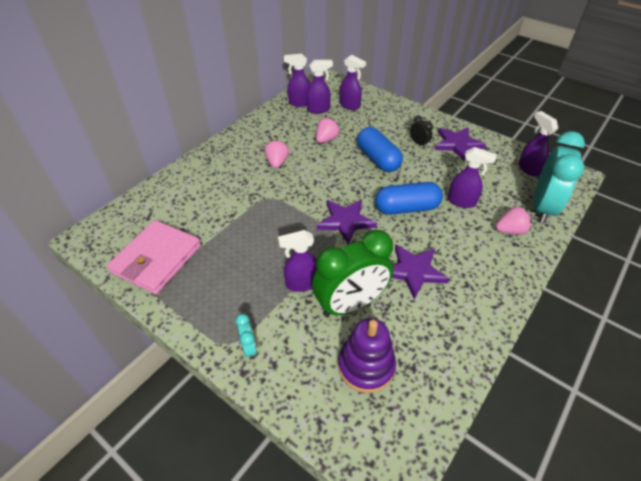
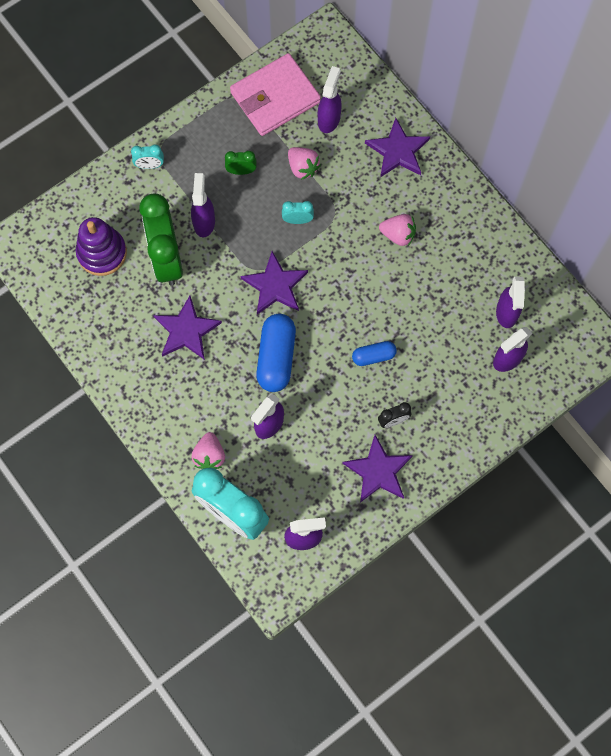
camera: 105 degrees right, 25 degrees up
(157, 259) = (275, 97): pink wallet -> pink wallet turned 75 degrees counterclockwise
(204, 174) = (398, 151): none -> purple star
(240, 267) = (241, 171): none -> green clock
(281, 219) = (297, 220): none -> turquoise clock
(299, 103) = (531, 291): purple spray bottle -> purple spray bottle (329, 119)
(326, 139) = (431, 305): pink strawberry -> pink strawberry (302, 168)
(378, 159) = (373, 356): blue capsule -> blue capsule, size x0.56

